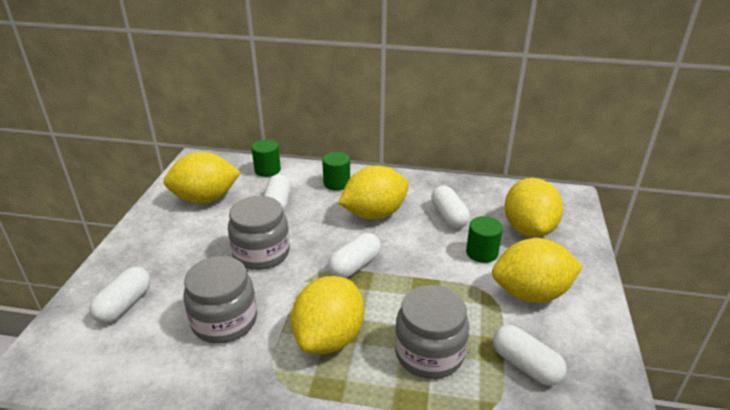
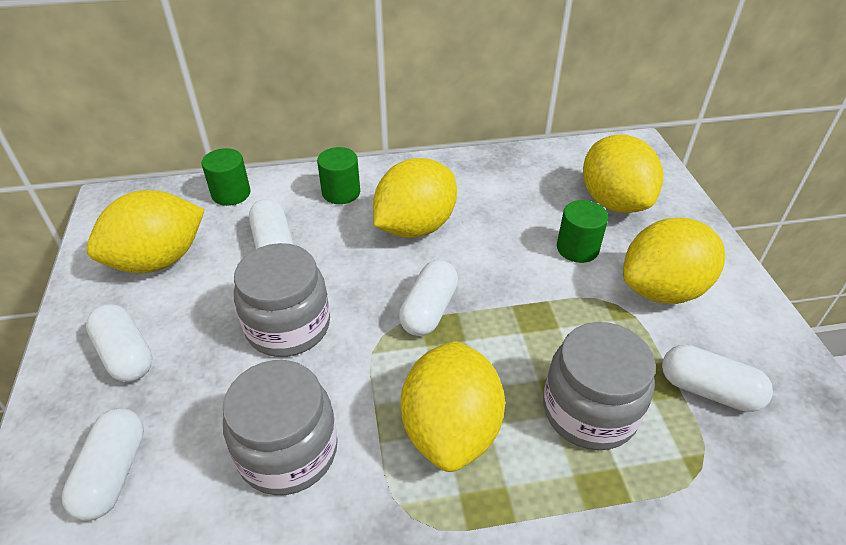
camera: 20 degrees left, 10 degrees up
(449, 216) = (511, 207): white capsule -> white capsule (126, 355)

